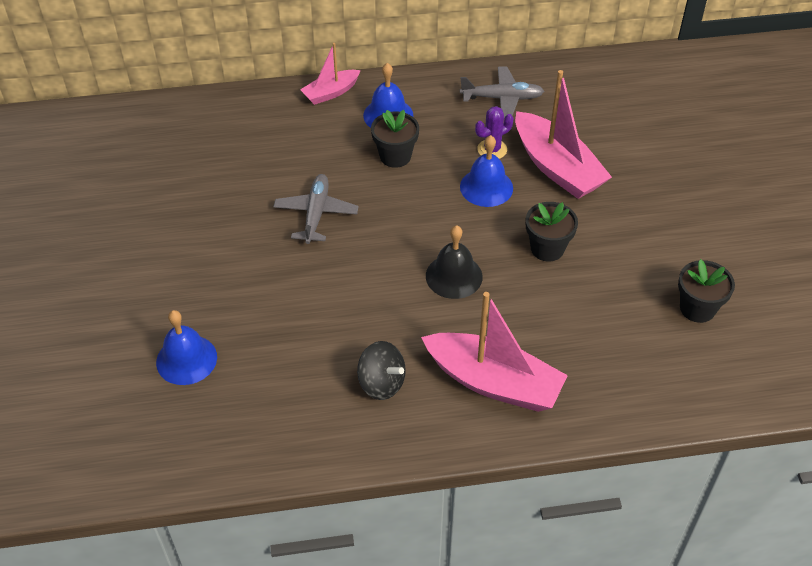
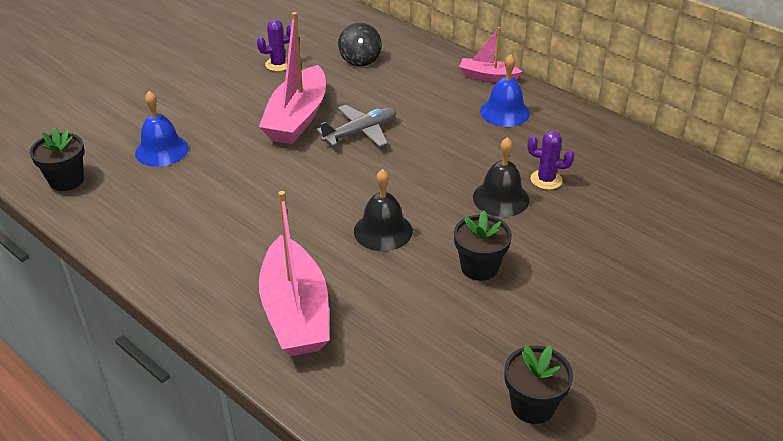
camera: 50 degrees right, 10 degrees down
(148, 206) = (278, 64): none -> purple cactus
(381, 383) = (231, 250): black spinning top -> black spinning top (360, 59)
(395, 156) = (468, 137): black flower pot -> black flower pot (66, 180)
(486, 187) = (501, 198): blue bell -> black bell
(502, 98) = (611, 156): grey plane -> none
(556, 167) = (579, 225): pink boat -> pink boat (297, 118)

